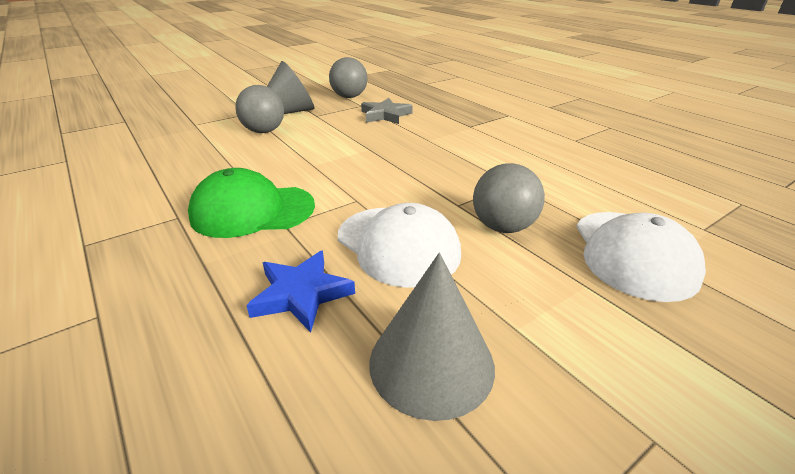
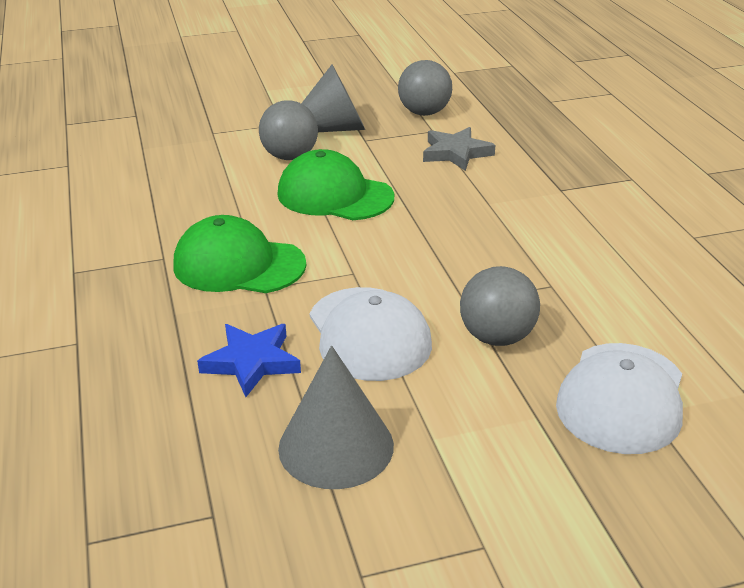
camera: 20 degrees right, 0 degrees up
(312, 150) = (334, 195): none -> green cap

